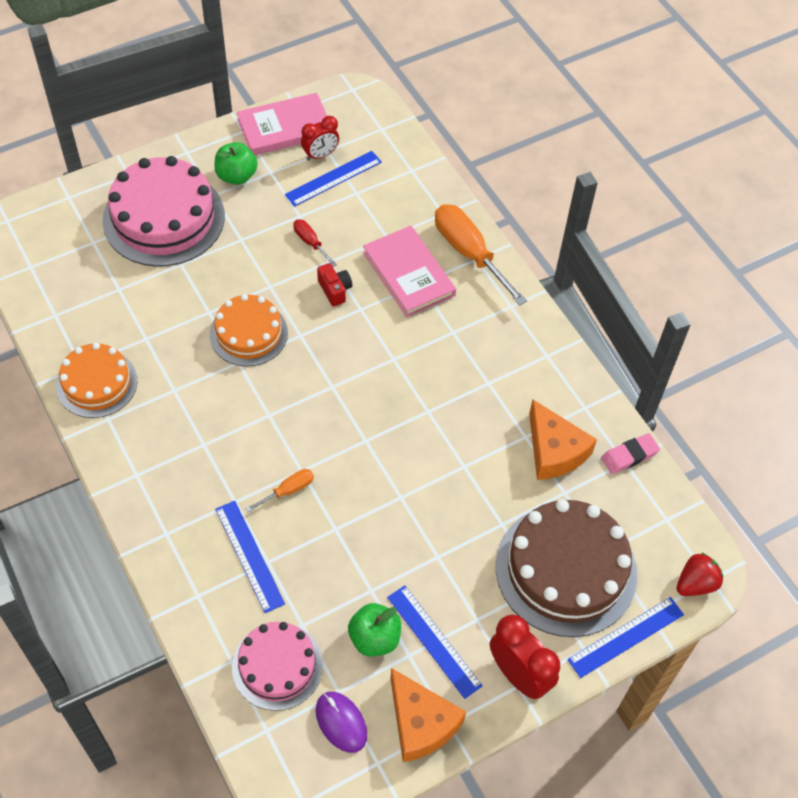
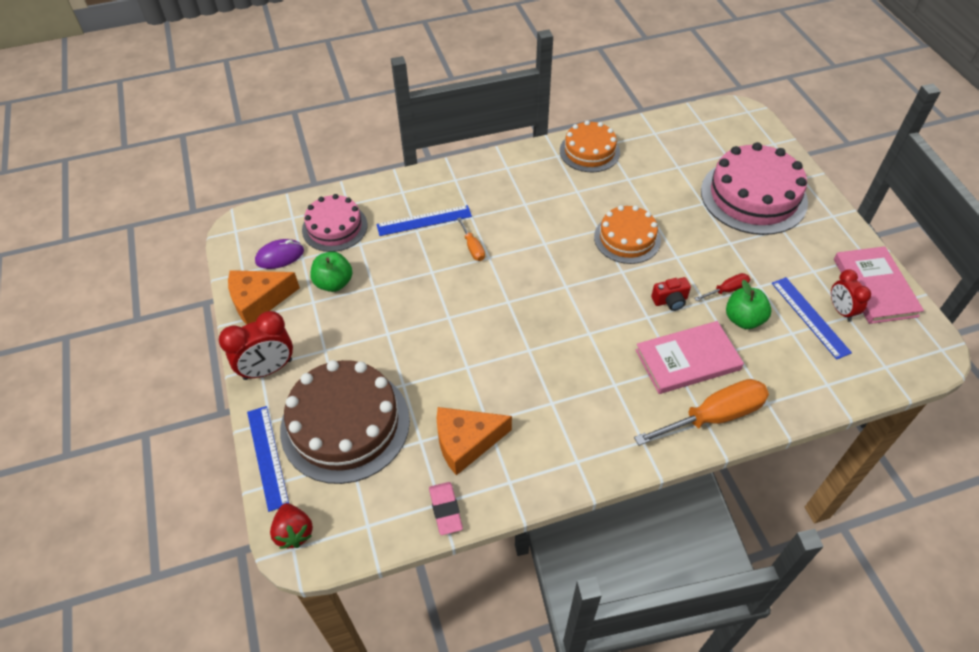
camera: 105 degrees right, 5 degrees down
(236, 176) = (806, 246): green apple -> green apple (743, 319)
(434, 641) = (318, 319): blue ruler -> none

